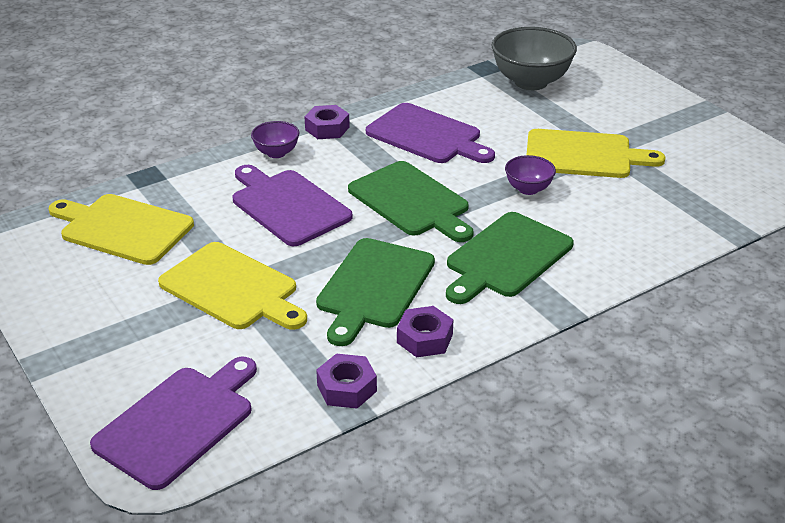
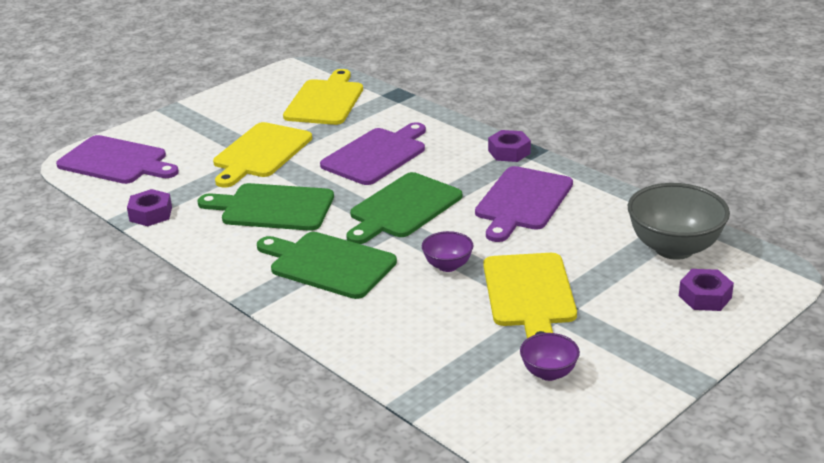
camera: 80 degrees right, 5 degrees down
(276, 153) = (456, 137): purple bowl -> purple bowl (548, 373)
(425, 338) = (210, 238): purple nut -> purple nut (705, 297)

